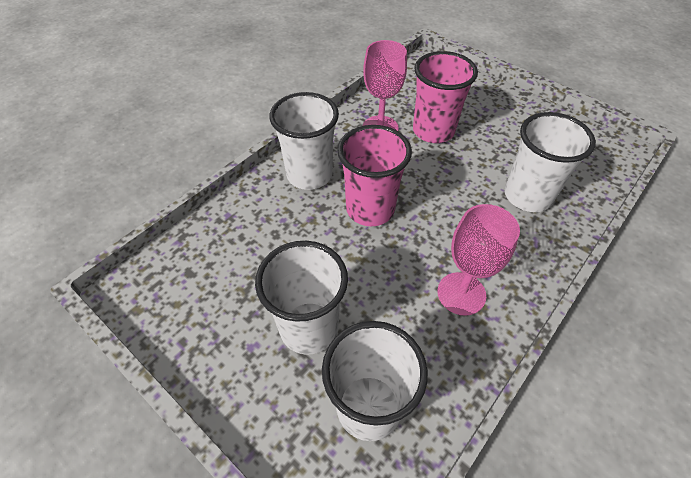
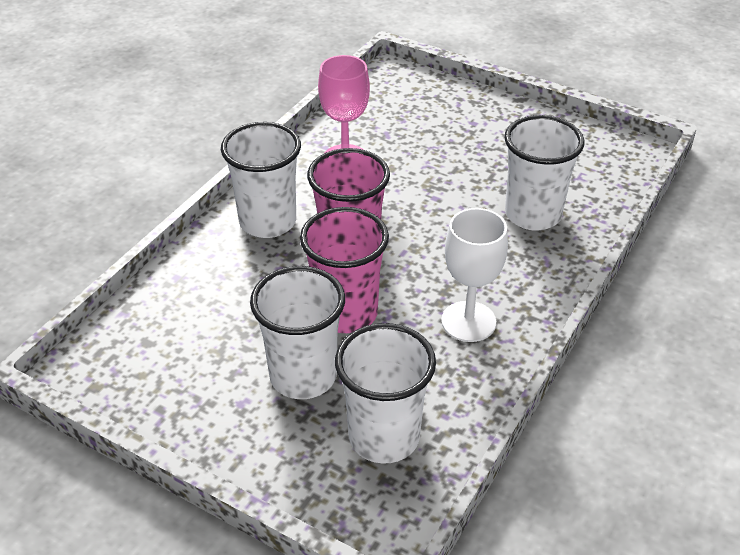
camera: 10 degrees left, 10 degrees down
(433, 131) = (412, 155): pink cup -> pink cup (346, 313)
(461, 293) = (468, 321): pink goblet -> white goblet

